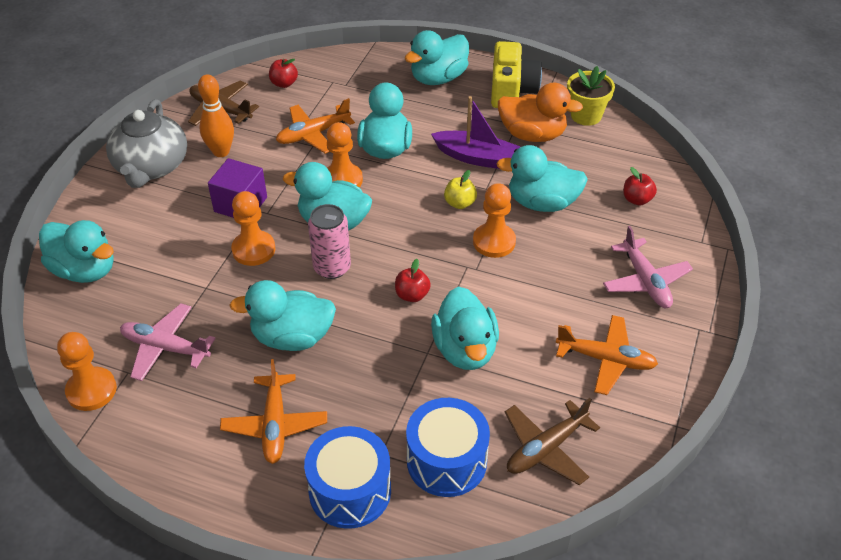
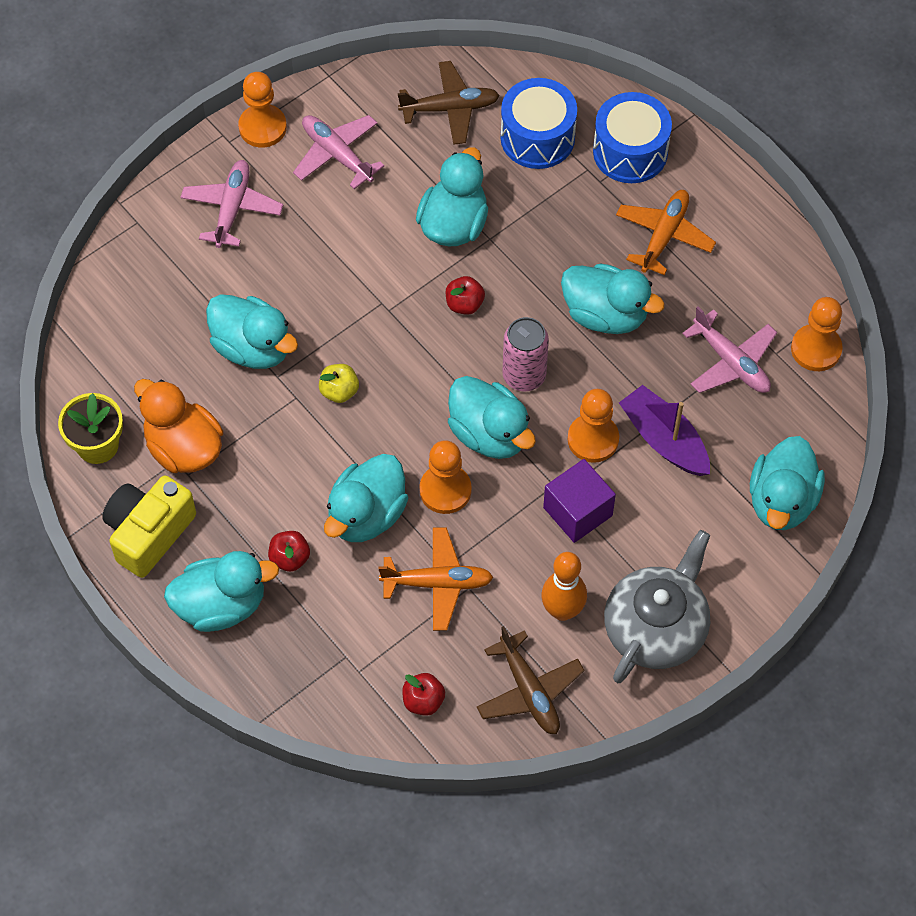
camera: 150 degrees left, 15 degrees up
(85, 270) = (782, 501): turquoise duck -> turquoise duck turned 135 degrees counterclockwise
(476, 157) = (273, 446): purple boat -> purple boat (664, 440)
(494, 242) = (340, 324): orange pawn -> orange pawn (262, 127)
(606, 359) = (337, 154): orange plane -> pink plane
(637, 199) = (152, 301): red apple -> red apple (290, 558)

